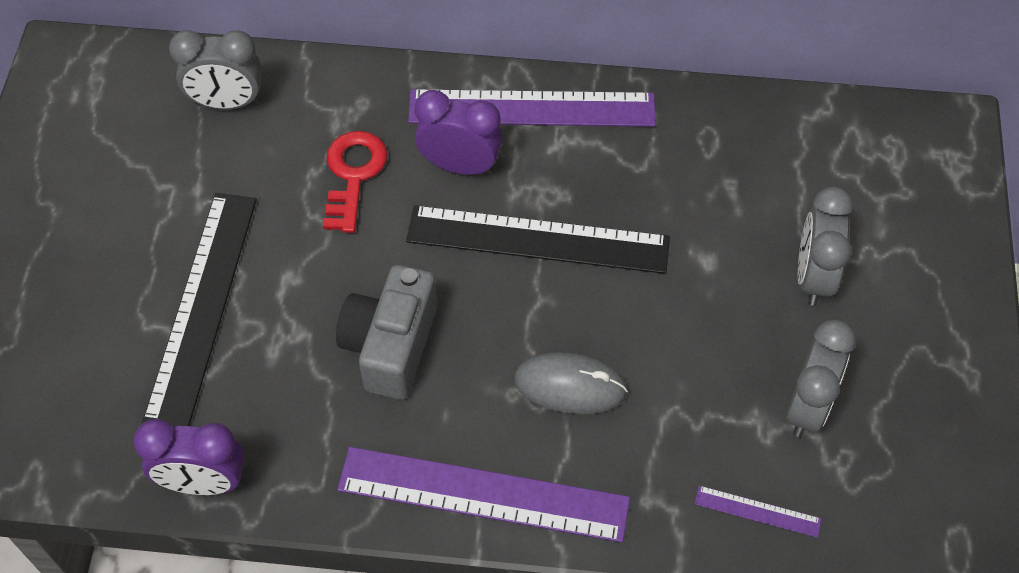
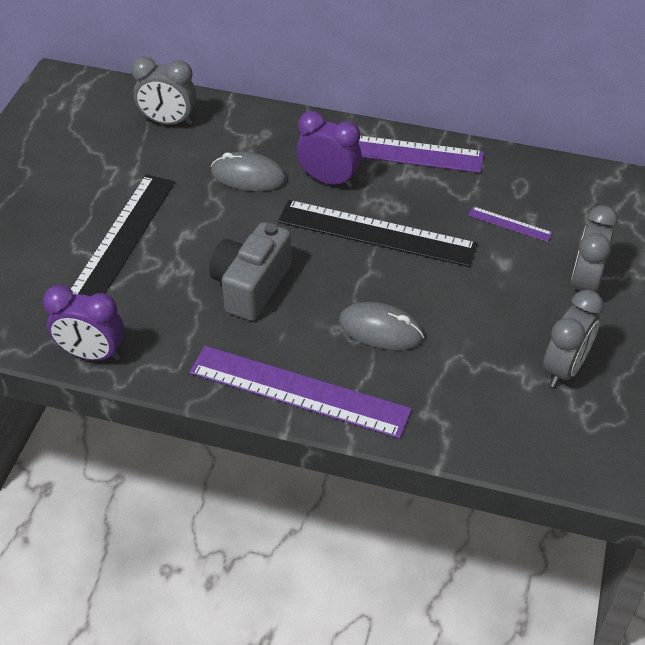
camera: 10 degrees right, 10 degrees down
(353, 175) = (248, 176): red key -> grey mouse
(757, 511) = (511, 433): purple ruler -> purple ruler (509, 224)

